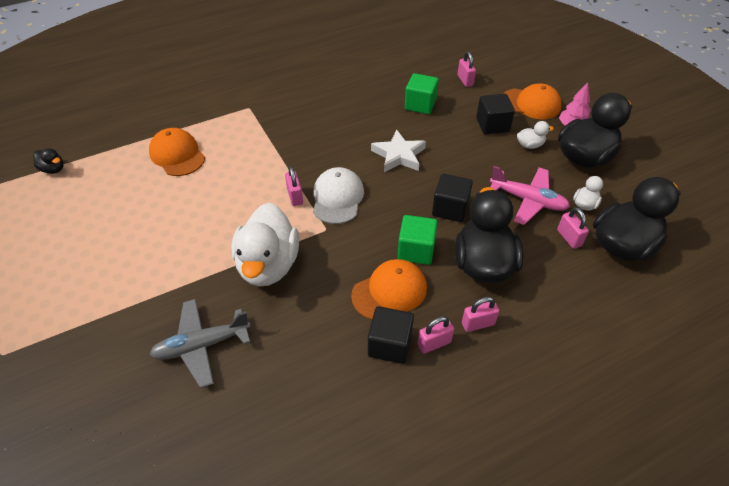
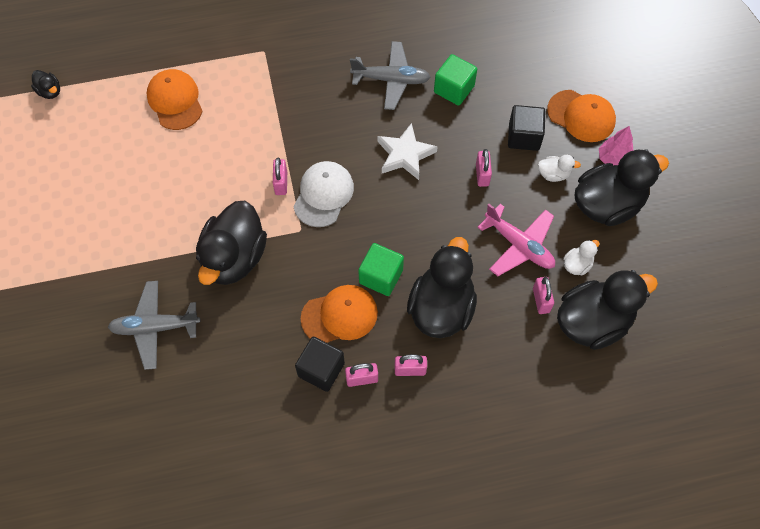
camera: 15 degrees right, 15 degrees up
(268, 265) = (234, 258): white duck -> black duck
(365, 108) = (391, 80): none -> grey plane
(450, 209) = (433, 236): black cube -> none
(465, 80) = (519, 64): pink padlock -> pink padlock (482, 175)

